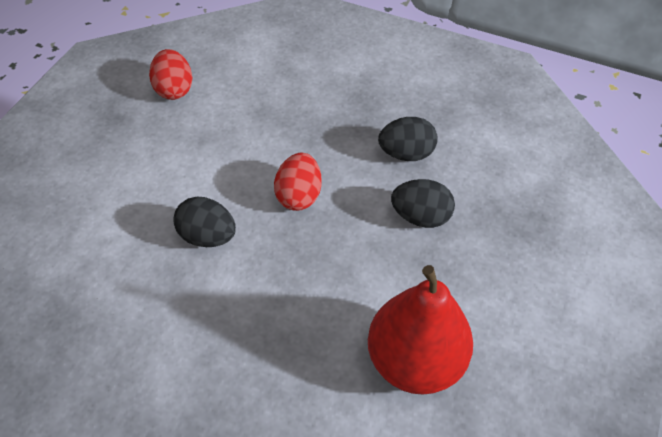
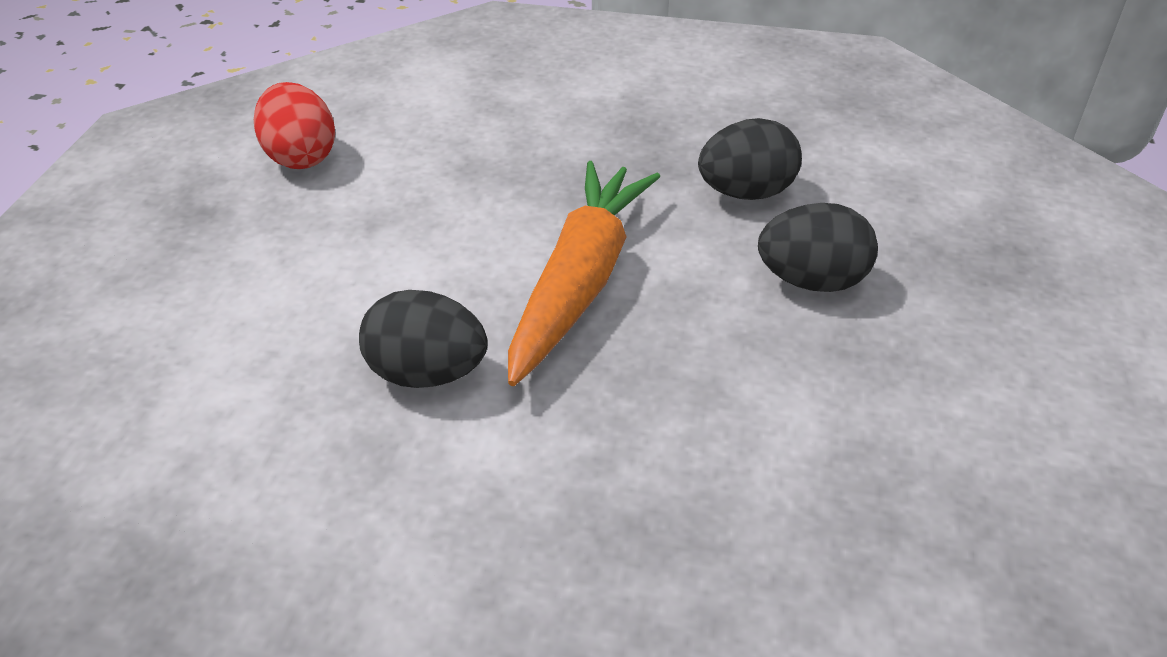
camera: 10 degrees left, 10 degrees down
(298, 196) = (580, 282): red egg -> orange carrot
(414, 362) = (907, 521): red pear -> none

